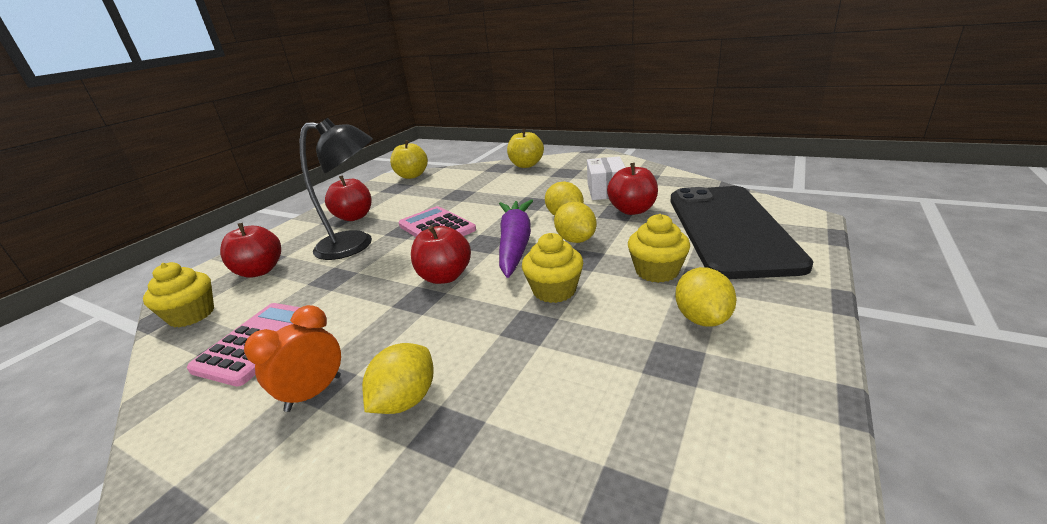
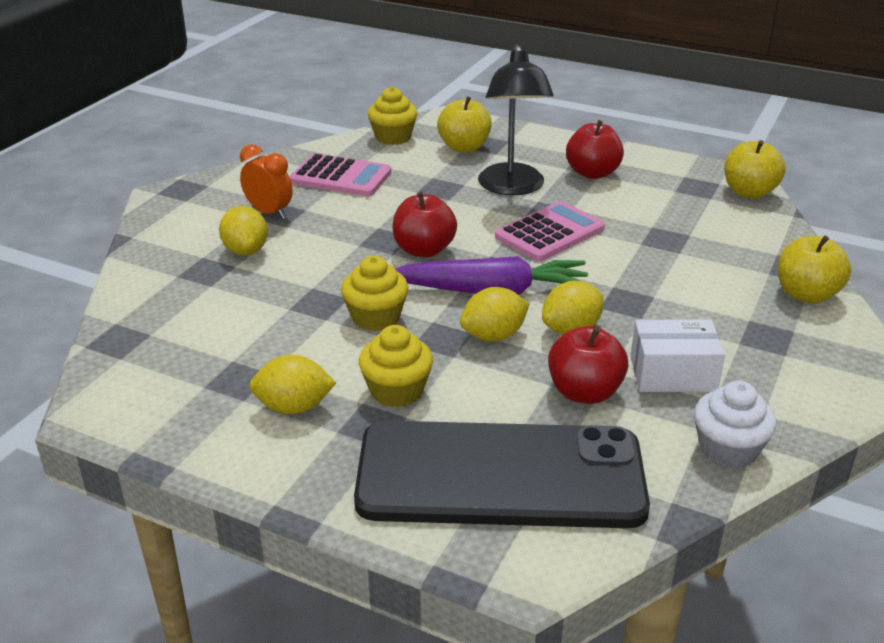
camera: 85 degrees right, 5 degrees up
(260, 271) = (464, 147): red apple -> yellow apple
(406, 400) = (246, 251): yellow lemon -> yellow lemon turned 45 degrees clockwise
(668, 179) = (728, 450): none -> white cupcake

